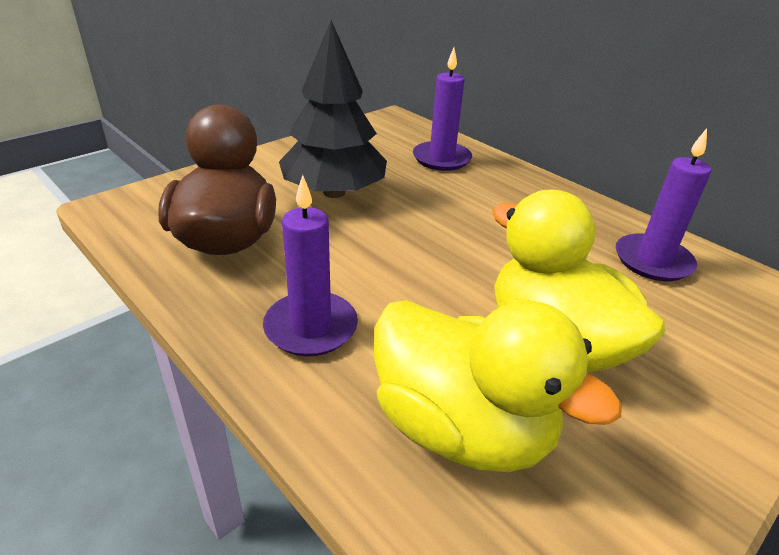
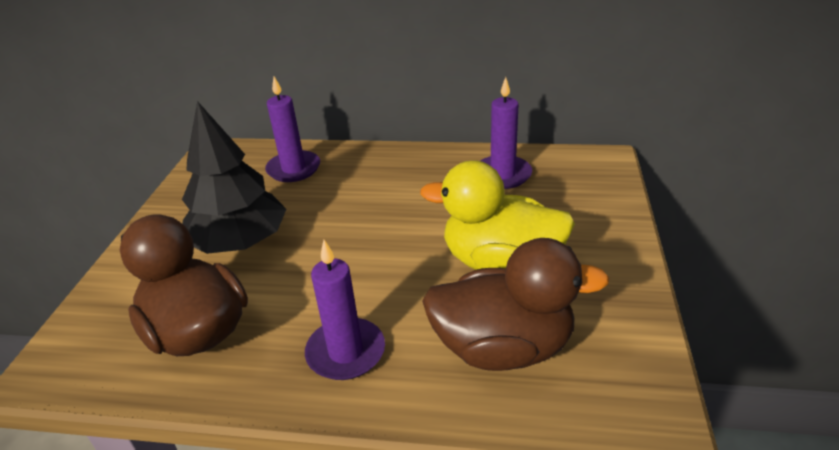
camera: 35 degrees left, 0 degrees up
(461, 428) = (503, 347): yellow duck -> brown duck

